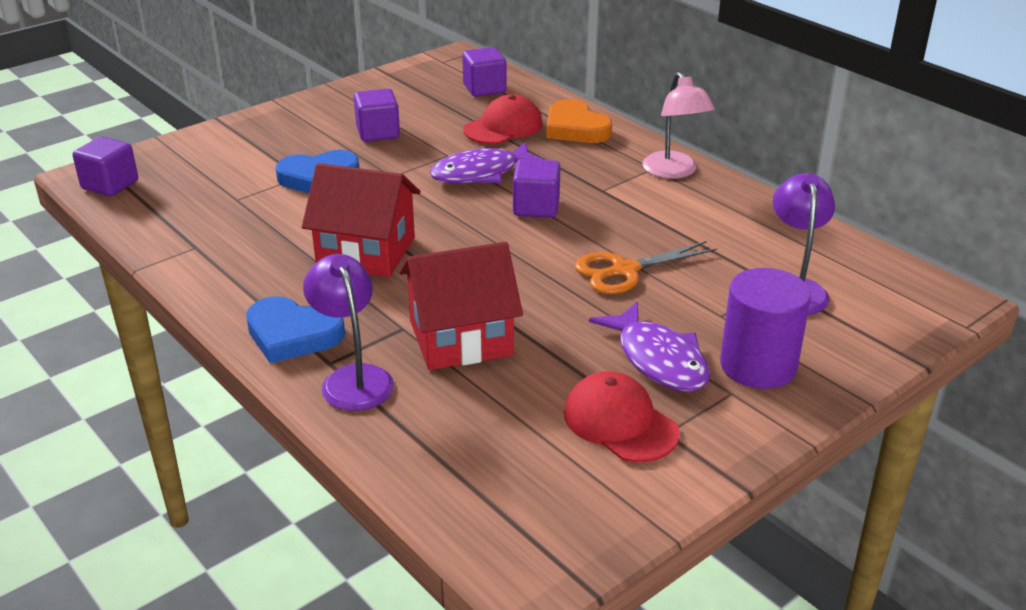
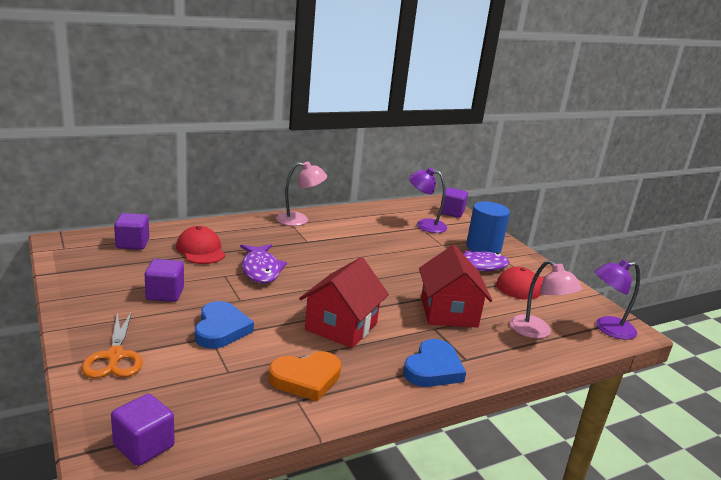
camera: 80 degrees left, 10 degrees down
(353, 378) = (483, 353): purple lamp -> purple lamp (607, 328)
(449, 437) = (537, 332): none -> pink lamp
(536, 207) = (315, 263): purple cube -> purple cube (452, 212)
(575, 128) = (223, 230): orange heart -> orange heart (306, 379)
(624, 270) = (395, 256): orange scissors -> orange scissors (114, 356)
(758, 366) = (483, 248): purple cylinder -> blue cylinder

